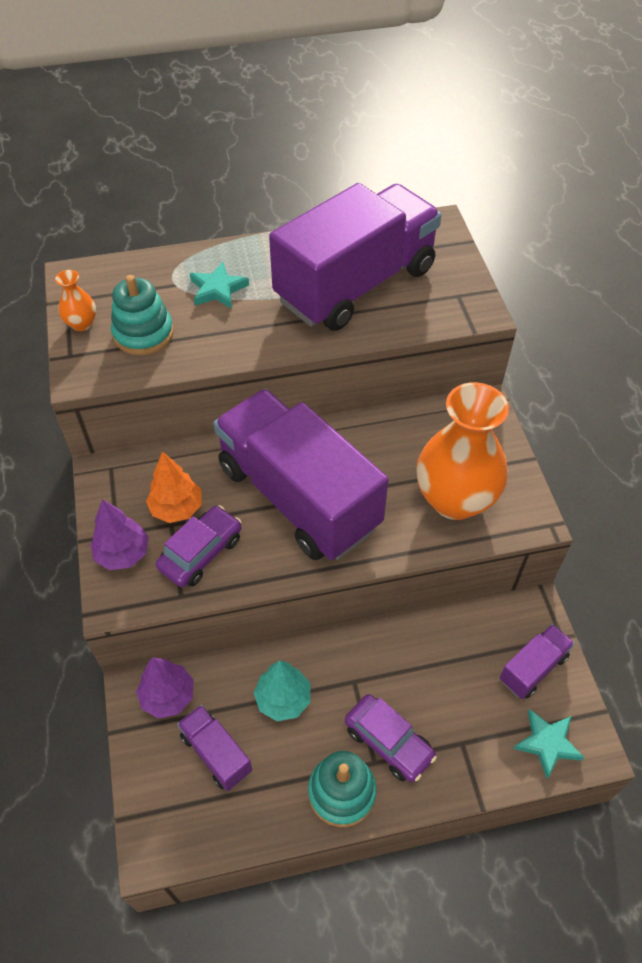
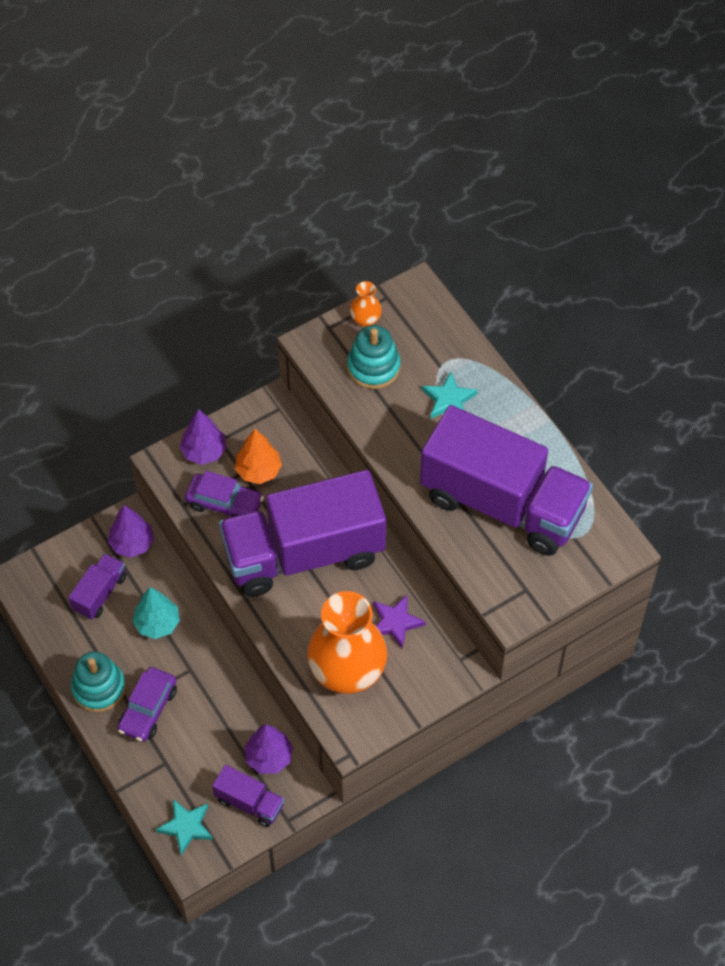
camera: 70 degrees right, 5 degrees up
(298, 497) = (304, 553): purple truck -> purple truck turned 135 degrees counterclockwise
(412, 443) = (395, 622): none -> purple star
(484, 633) = (269, 757): none -> purple tree

